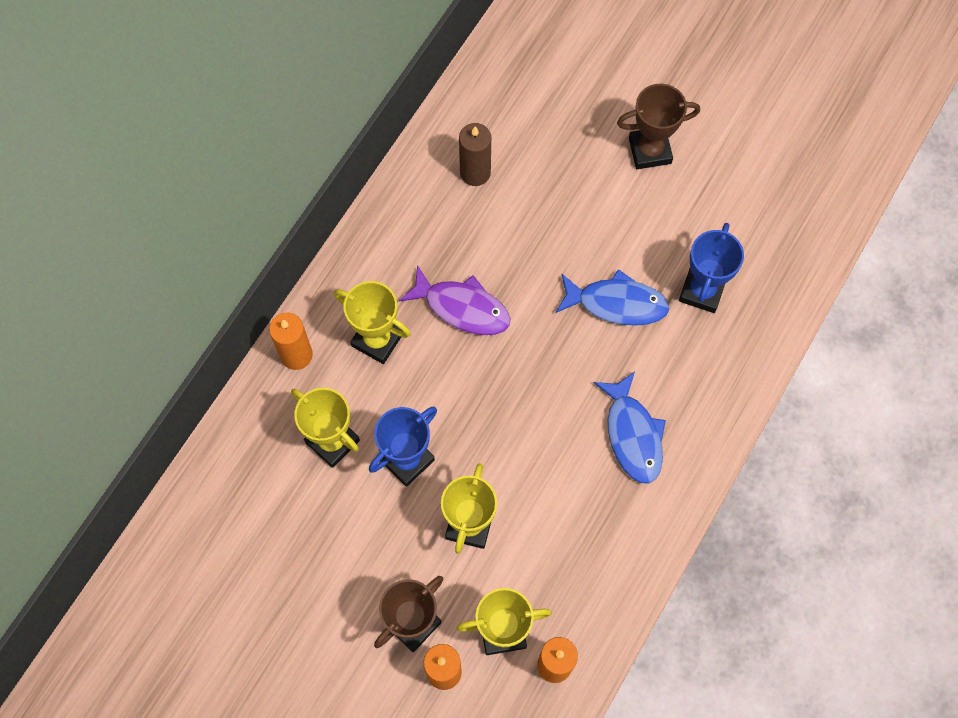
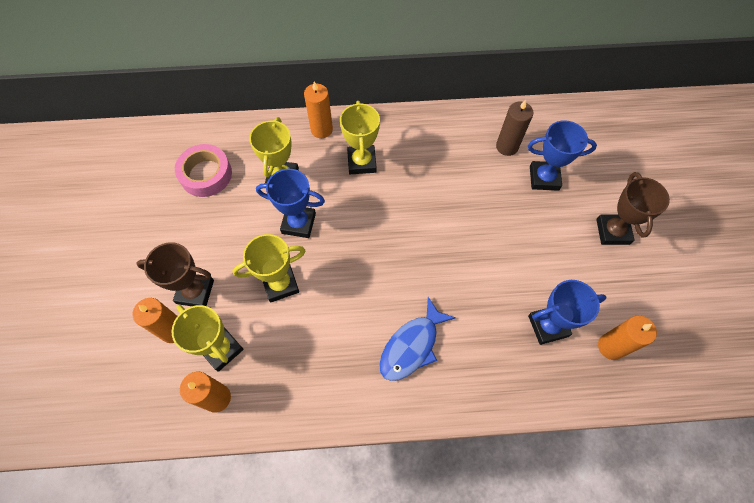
camera: 55 degrees right, 5 degrees down
(259, 527) = (206, 174): none -> pink tape
(462, 307) = (417, 192): purple fish -> none
(541, 166) = (544, 178): none -> blue trophy
(616, 303) = (493, 277): blue fish -> none
(650, 151) = (612, 231): brown trophy -> brown trophy turned 45 degrees clockwise
(760, 250) = (610, 347): none -> orange candle

